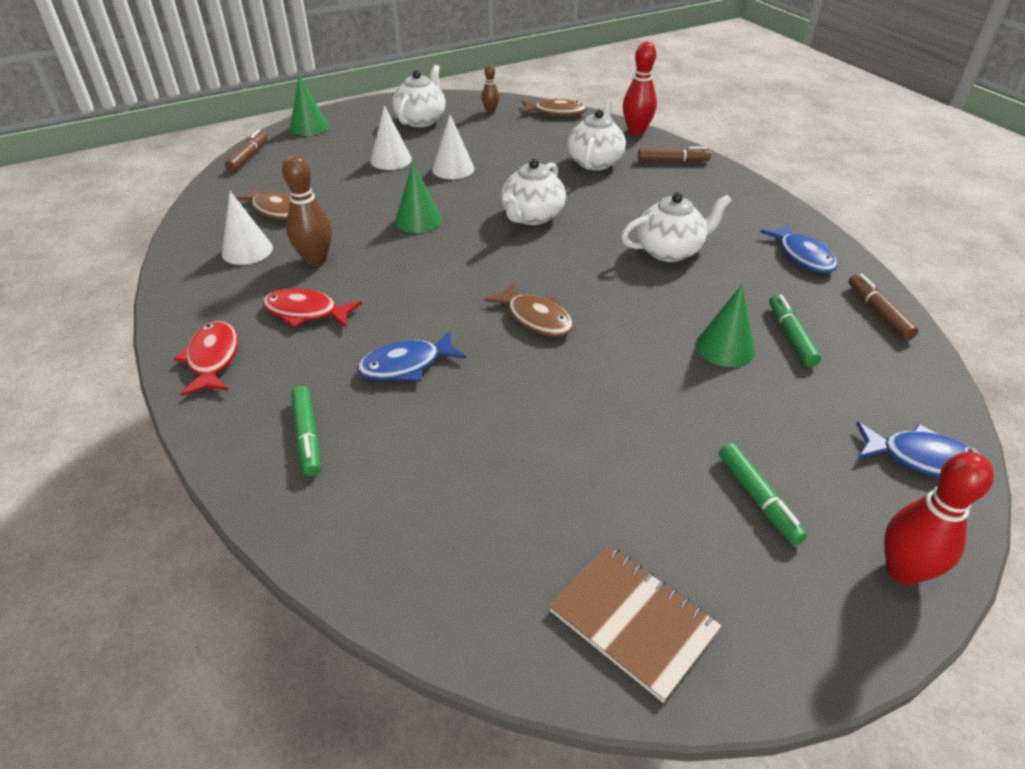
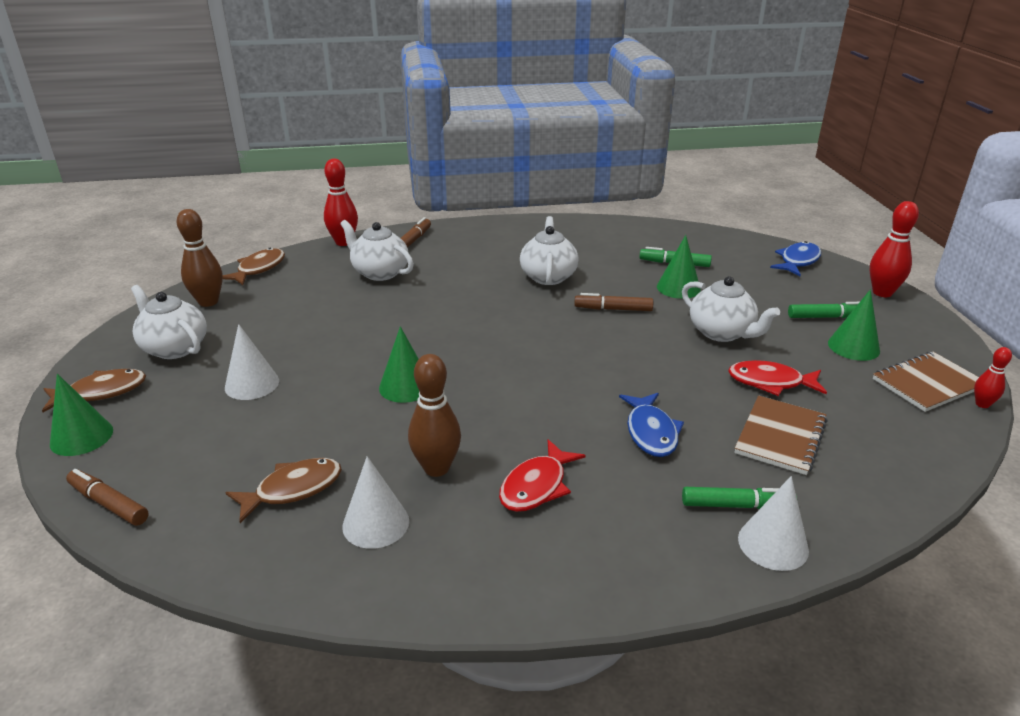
camera: 70 degrees left, 10 degrees down
(213, 359) = (593, 567): red fish -> red fish (770, 382)
(435, 463) = (780, 437): none -> brown notebook
(453, 169) = (316, 347): white cone -> white cone (773, 544)
(490, 111) = (208, 302): brown bowling pin -> brown bowling pin, size x1.80
(532, 216) = (450, 323): white teapot -> white teapot (722, 333)
(536, 318) = (611, 353): brown fish -> brown fish (101, 392)
(610, 694) = (982, 404): none -> red bowling pin
(688, 530) = (853, 347): none -> green cone
(803, 256) = (585, 233): blue fish -> none
(878, 312) = (661, 231): brown marker -> brown marker (613, 309)

